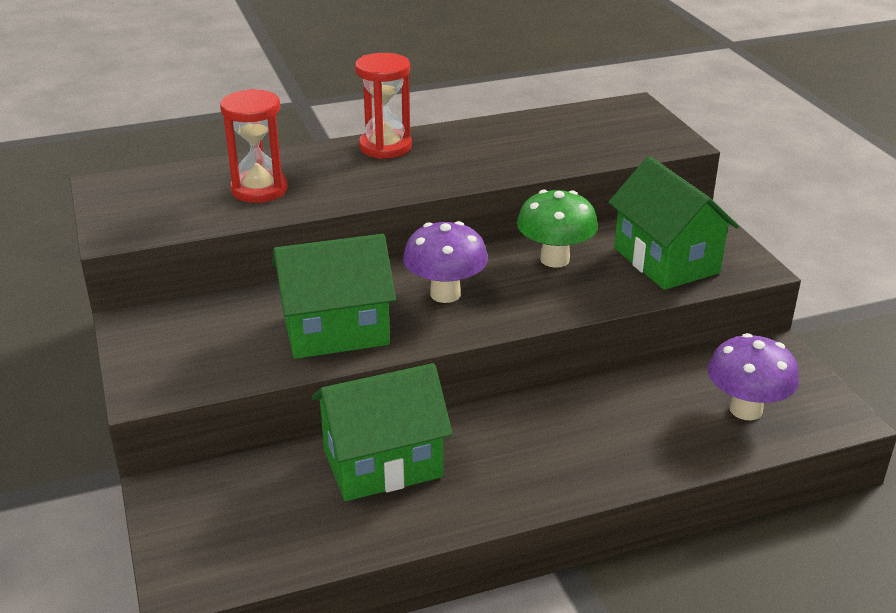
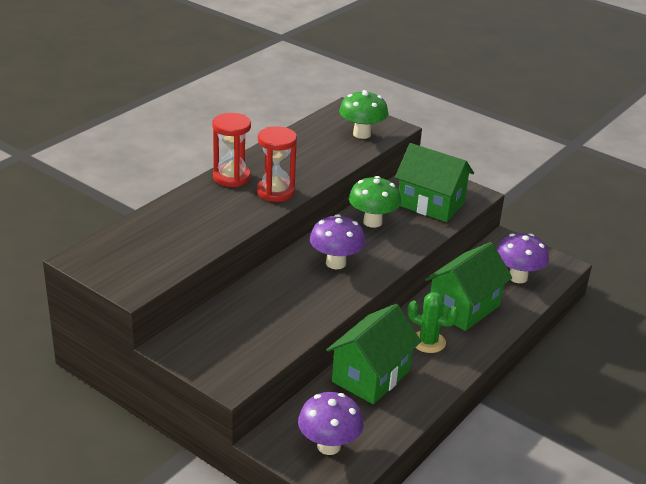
camera: 35 degrees left, 0 degrees up
(228, 530) = (329, 446): none -> purple mushroom
(259, 190) = (188, 230): red hourglass -> red hourglass (275, 192)
(336, 330) = (299, 306): green house -> green house (464, 308)
(511, 449) = (428, 342): none -> green cactus
(619, 139) = (362, 134): none -> green mushroom

